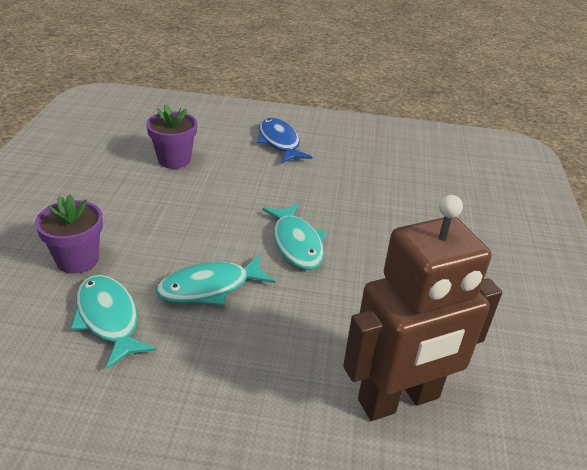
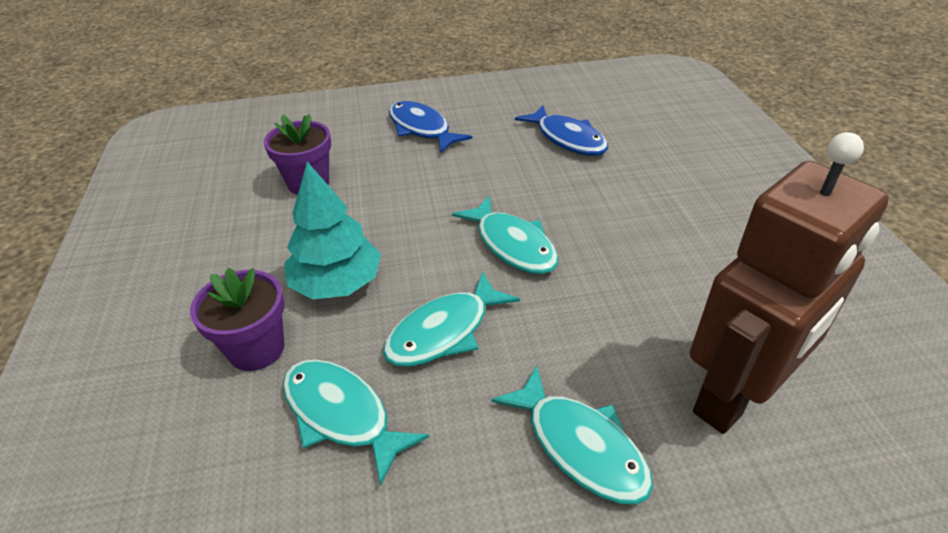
camera: 15 degrees left, 5 degrees up
(154, 233) = (337, 283): none -> turquoise tree
(259, 393) = (580, 446): none -> turquoise fish
(389, 178) = (567, 139): none -> blue fish

